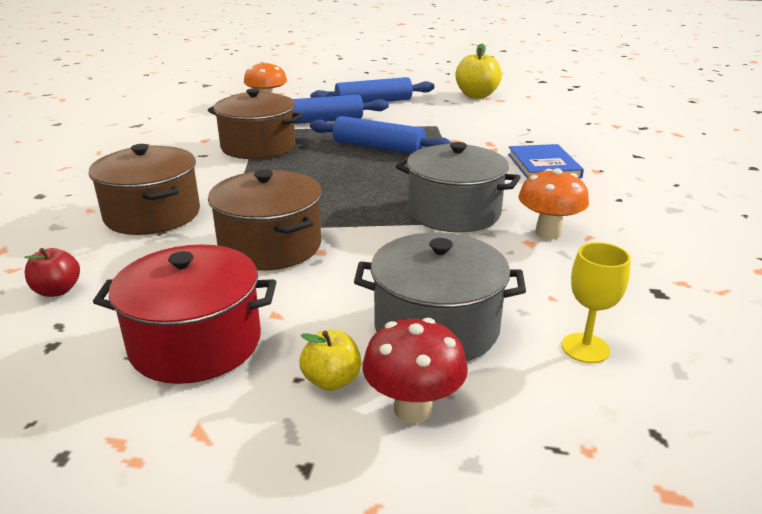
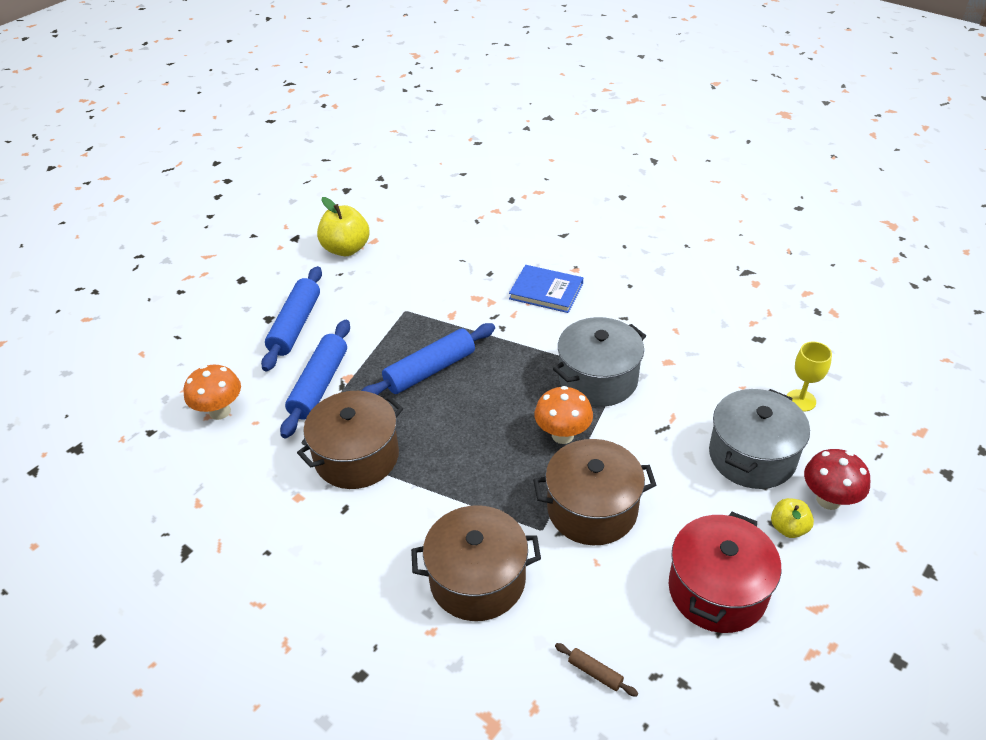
camera: 60 degrees left, 15 degrees up
(57, 290) = (595, 673): red apple -> brown rolling pin
(548, 232) = (659, 346): orange mushroom -> orange mushroom (562, 435)

